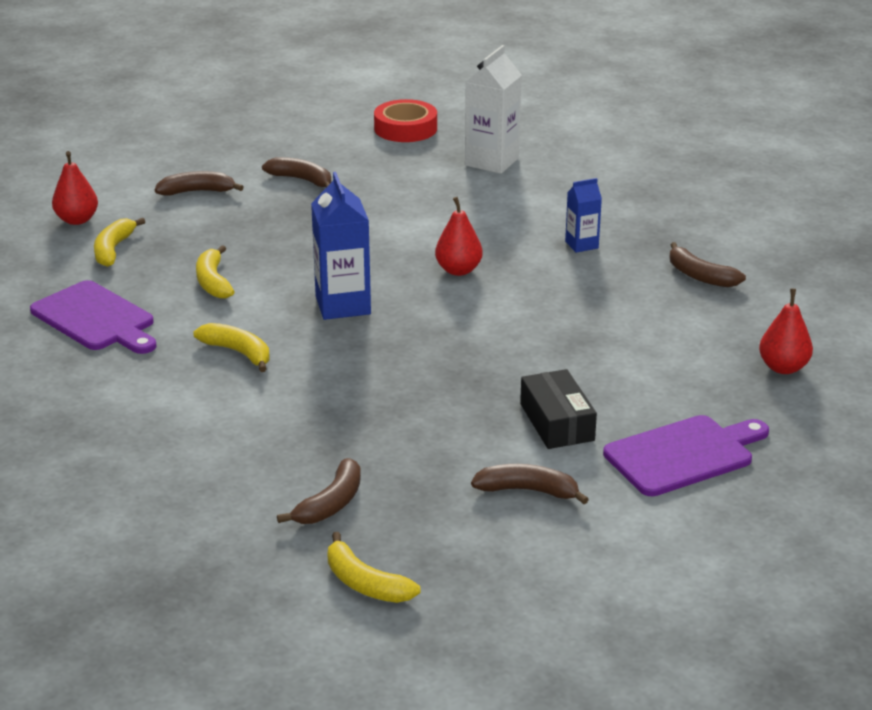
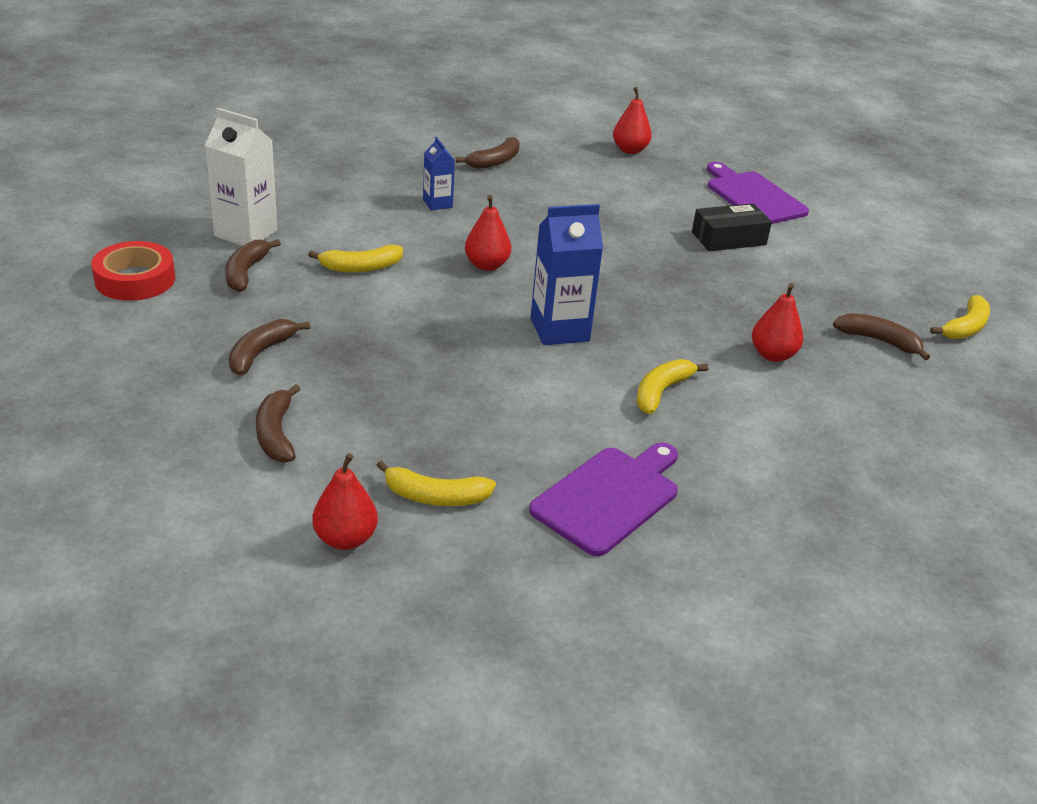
camera: 95 degrees left, 5 degrees up
(213, 282) = (516, 413): yellow banana -> yellow banana (361, 267)
(301, 424) = (772, 355): none -> red pear
(528, 491) = (822, 256): brown banana -> brown banana (246, 272)

